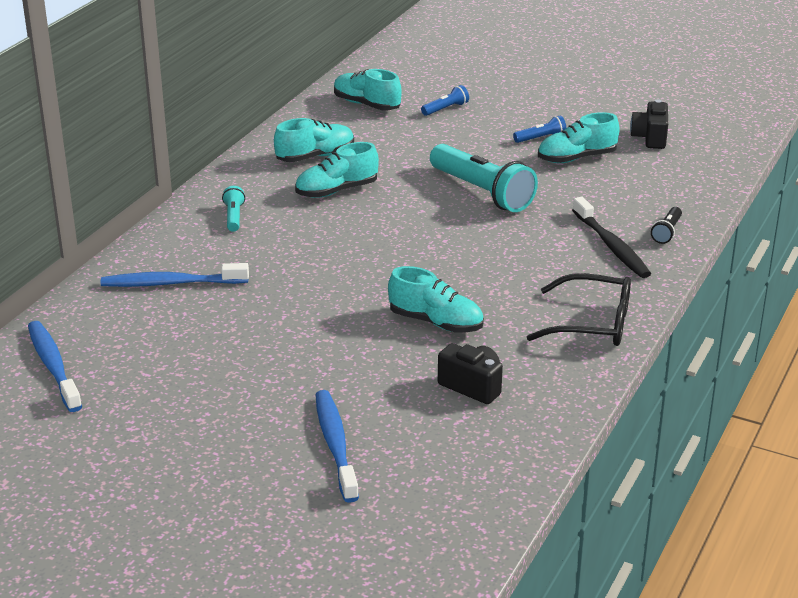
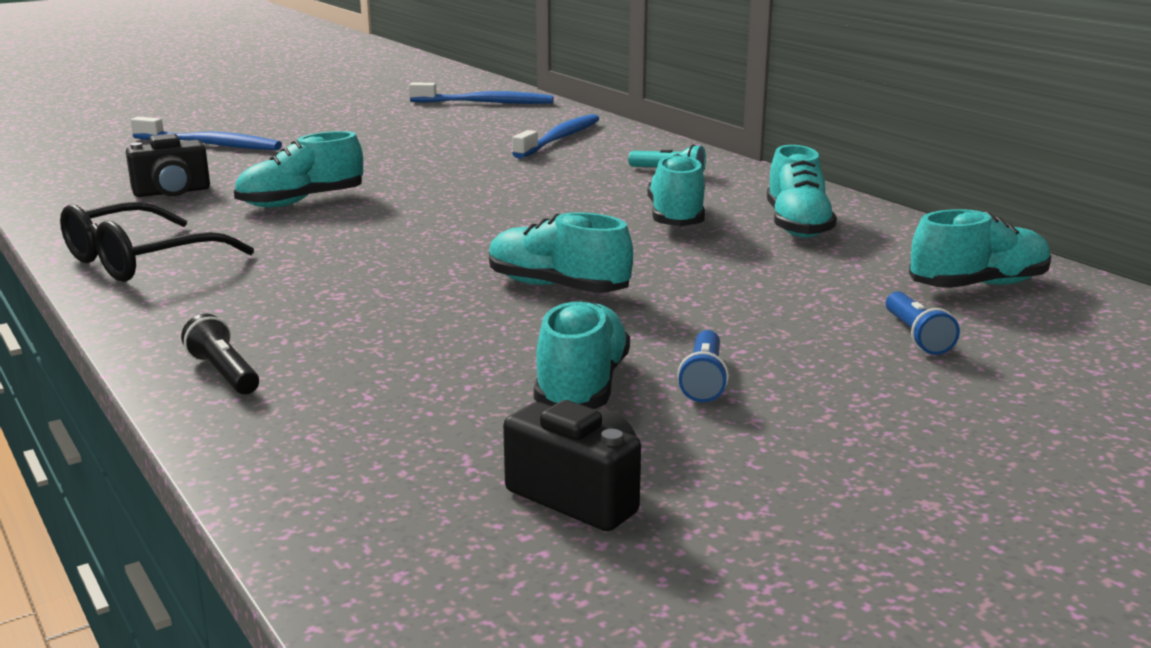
camera: 120 degrees right, 10 degrees down
(482, 192) = (557, 287): turquoise flashlight -> turquoise shoe
(611, 246) = (267, 322): black toothbrush -> none

